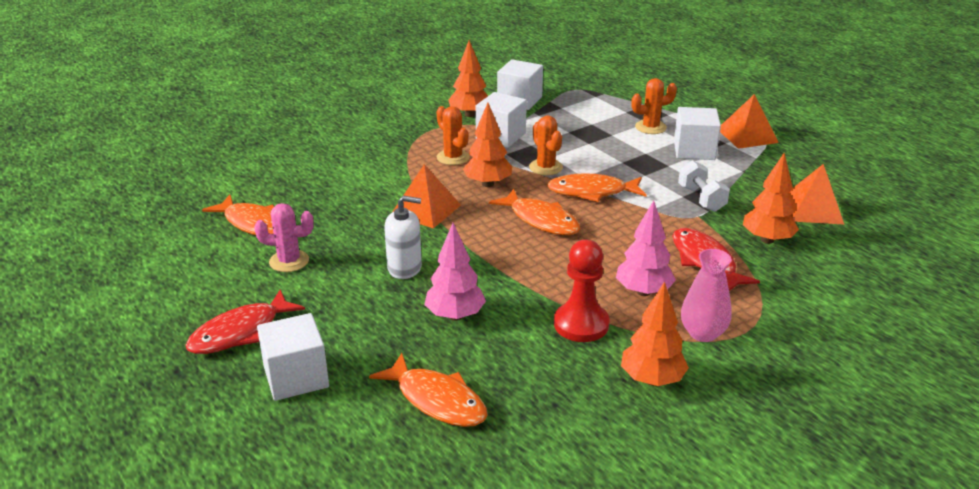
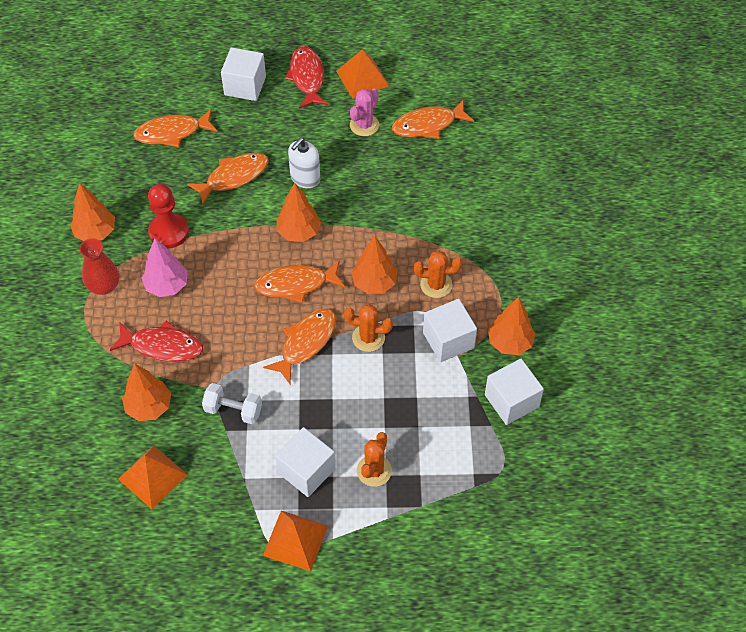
camera: 125 degrees right, 25 degrees up
(426, 209) = (368, 225): orange pyramid -> orange pyramid (362, 78)
(455, 315) = (233, 177): pink tree -> orange fish
(479, 243) = (298, 232): none -> orange tree
(702, 333) = (104, 286): pink vase -> red vase

